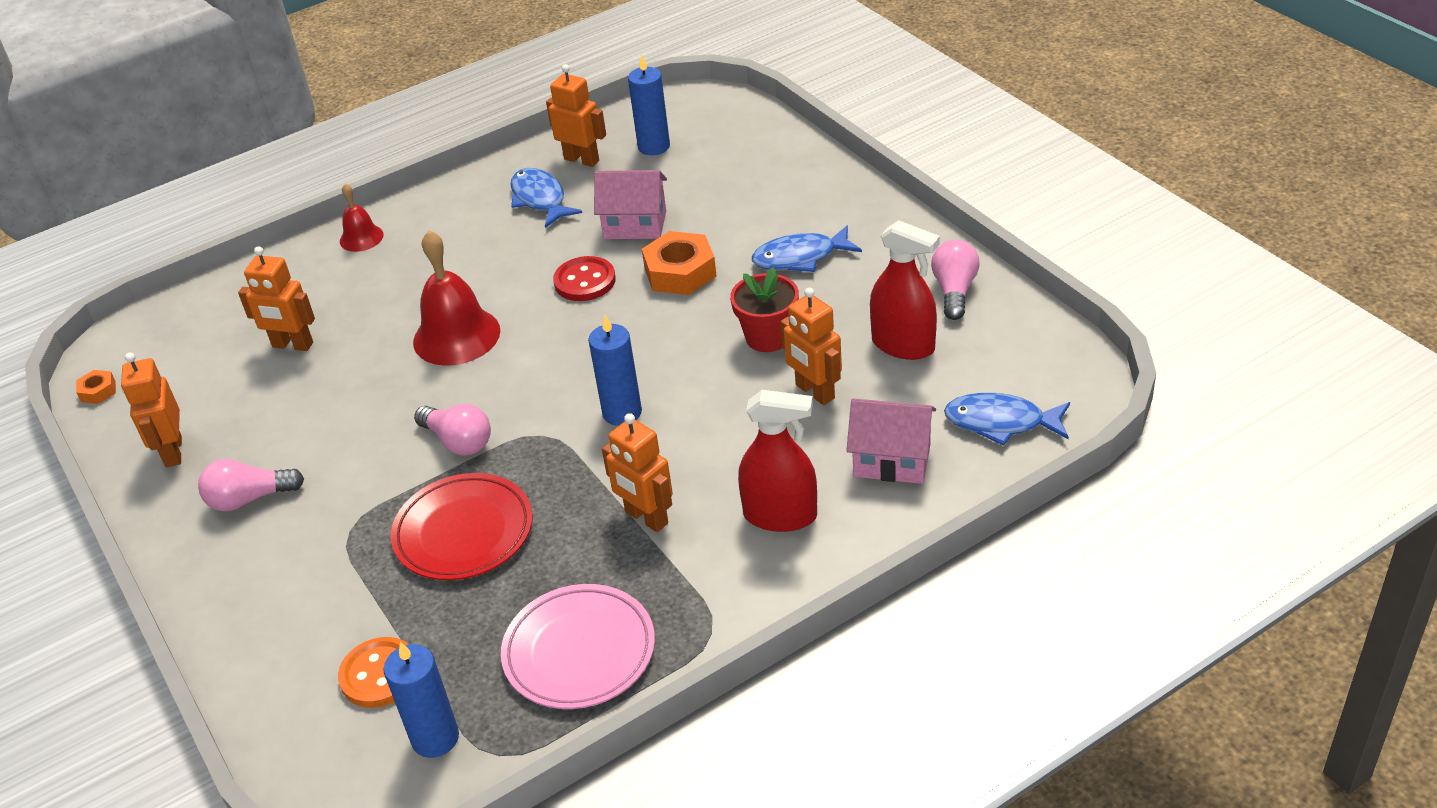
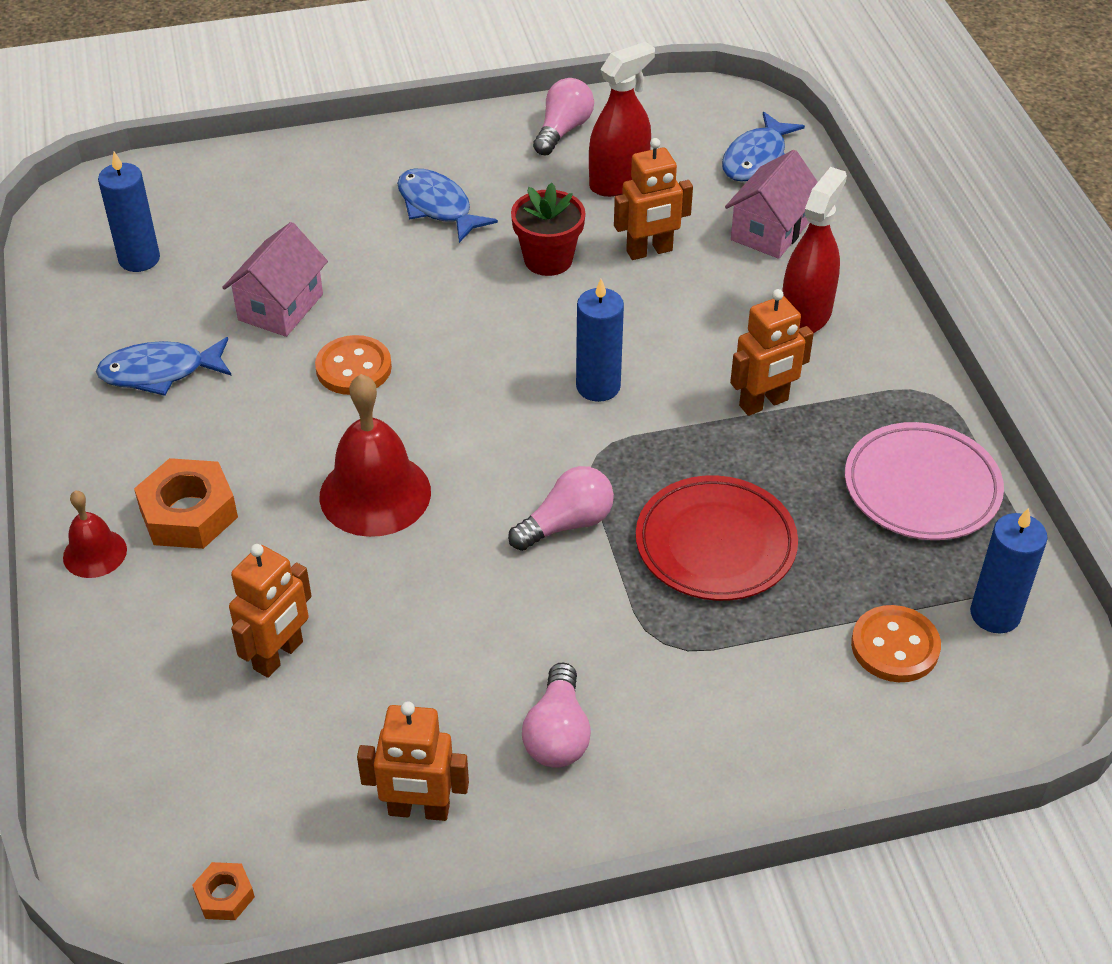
camera: 75 degrees left, 5 degrees up
(582, 160) = (109, 321): orange robot -> none
(585, 281) = (353, 368): red button -> orange button
(680, 272) = (395, 293): orange nut -> orange nut (188, 513)
(800, 258) = (437, 207): blue fish -> blue fish turned 135 degrees clockwise
(954, 291) = (563, 130): pink light bulb -> pink light bulb turned 90 degrees clockwise

